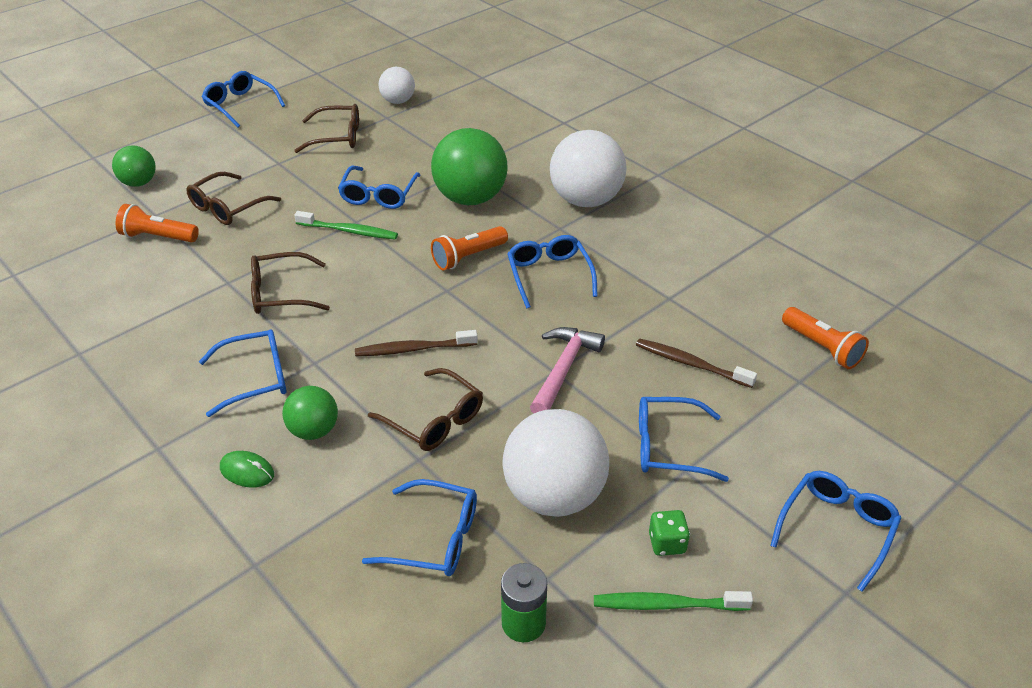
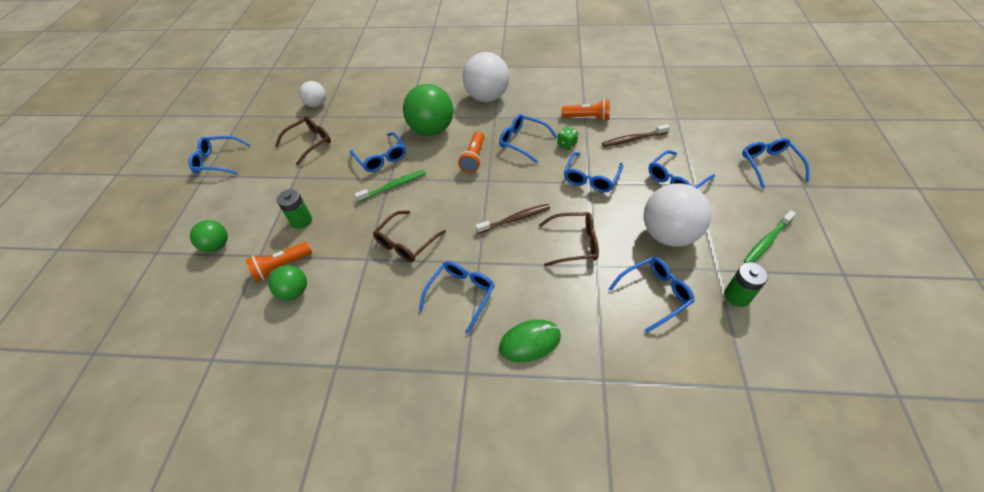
camera: 40 degrees left, 10 degrees up
(227, 207) = (301, 221): brown glasses -> green battery
(247, 471) = (530, 342): green mouse -> green mouse, size x1.56
(314, 431) = (530, 294): green ball -> green ball (294, 292)
(413, 349) = (515, 219): brown toothbrush -> brown toothbrush turned 150 degrees counterclockwise
(563, 369) = (591, 178): pink hammer -> blue glasses
(667, 543) = (731, 218): green dice -> green dice (567, 144)
(822, 348) = (665, 99): orange flashlight -> orange flashlight (587, 118)

